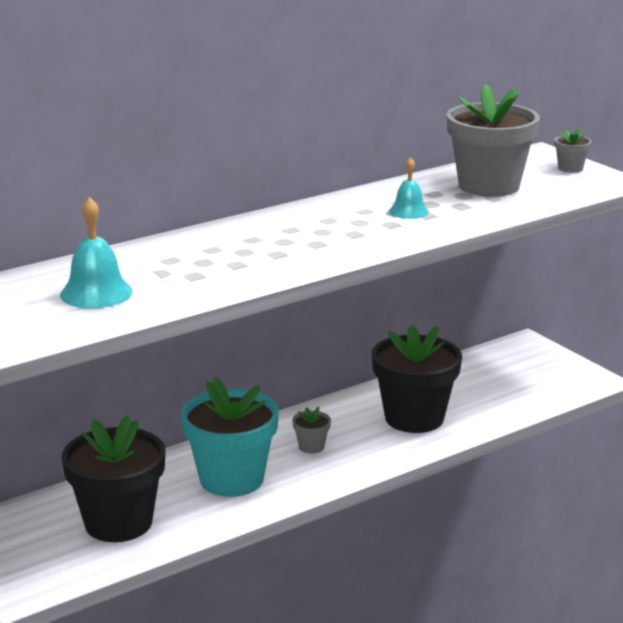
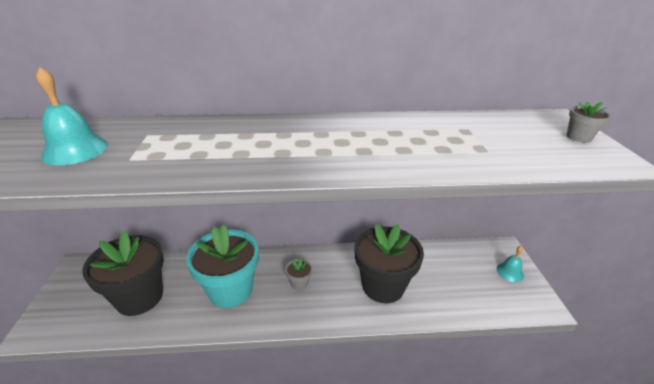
camera: 30 degrees right, 10 degrees up
(408, 211) = (393, 142): turquoise bell -> turquoise bell (510, 272)
(489, 186) = (486, 136): grey flower pot -> none

